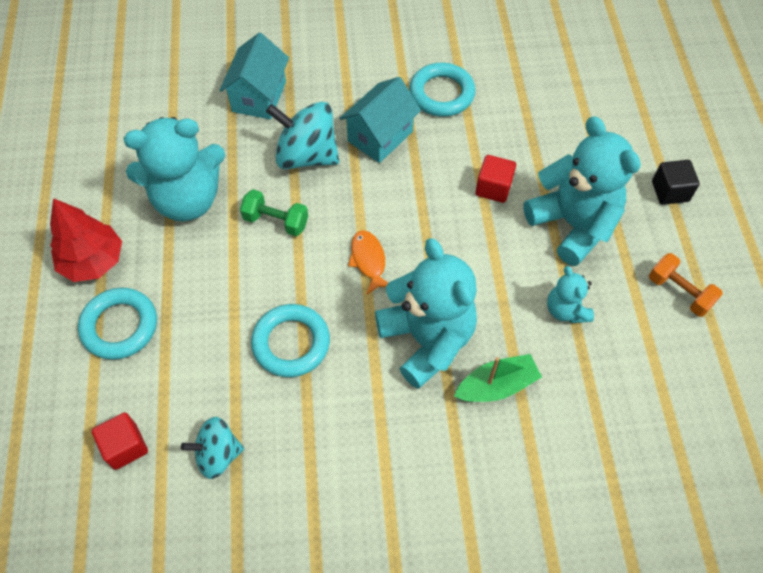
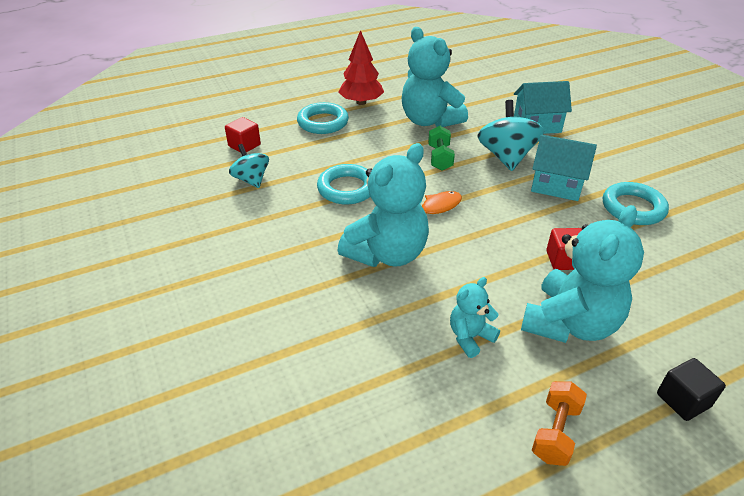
camera: 70 degrees right, 20 degrees down
(496, 386) = (366, 304): green boat -> none

